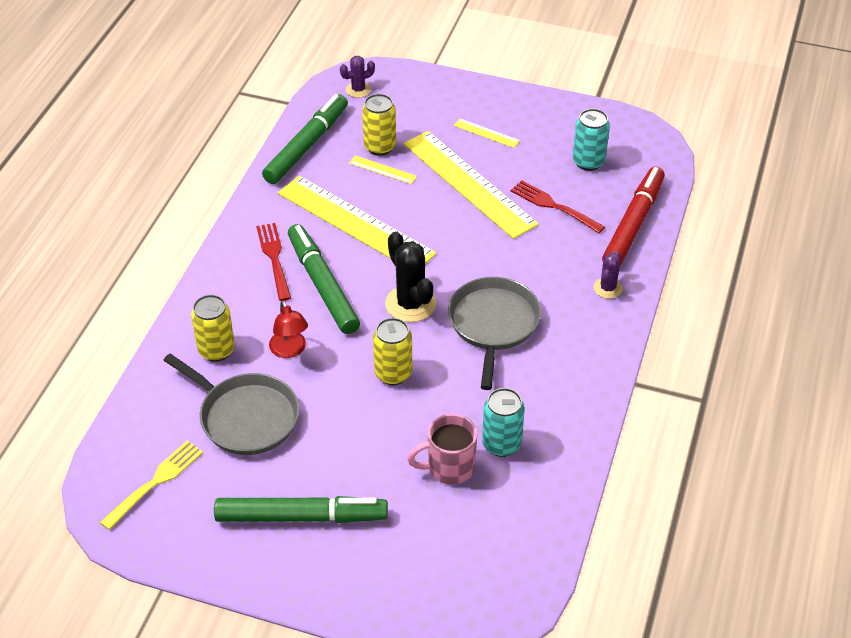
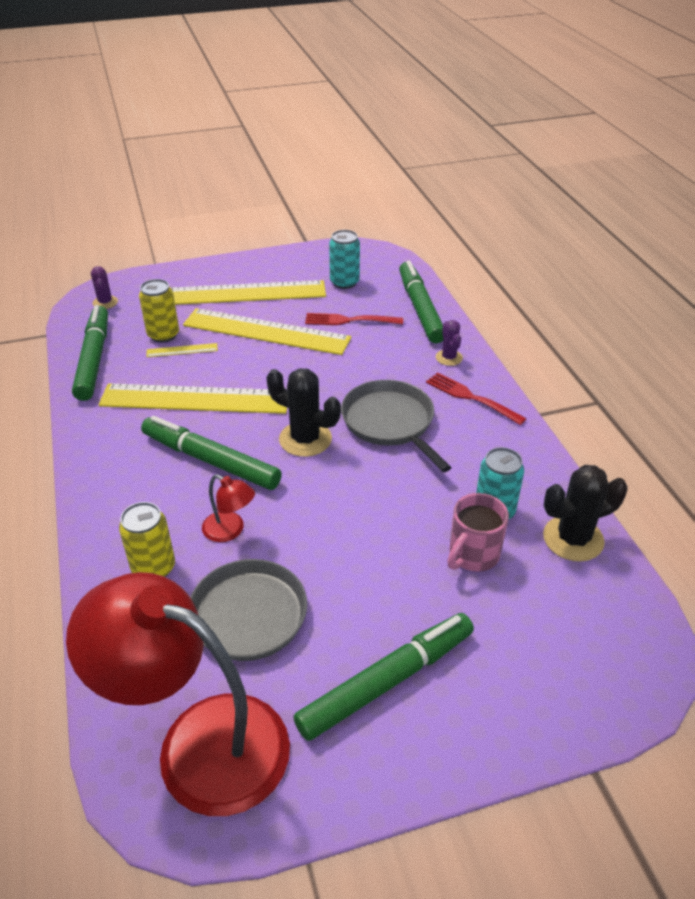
camera: 35 degrees left, 5 degrees down
(155, 483) = (199, 742): yellow fork -> red lamp
(274, 259) = (143, 460): red fork -> red fork (472, 398)
(358, 90) = (105, 302): purple cactus -> purple cactus turned 45 degrees counterclockwise
(393, 373) = (345, 502): yellow can -> none
(486, 133) = (246, 293): yellow ruler -> yellow ruler, size x2.48
(541, 500) = (573, 539): none -> black cactus
(633, 224) = (420, 308): red marker -> green marker

